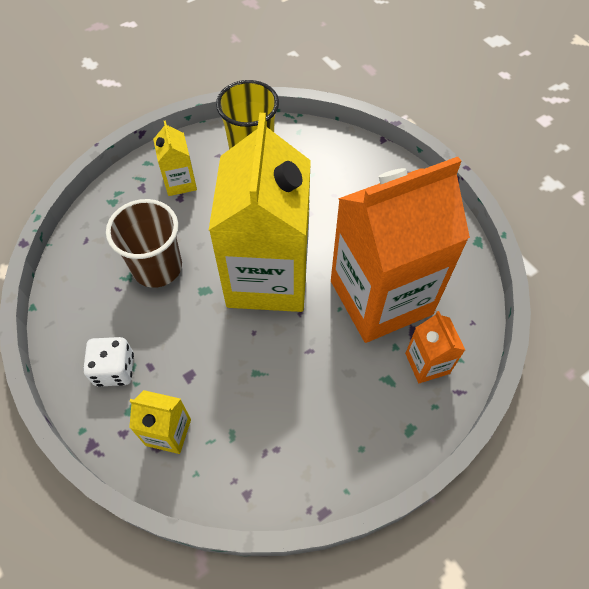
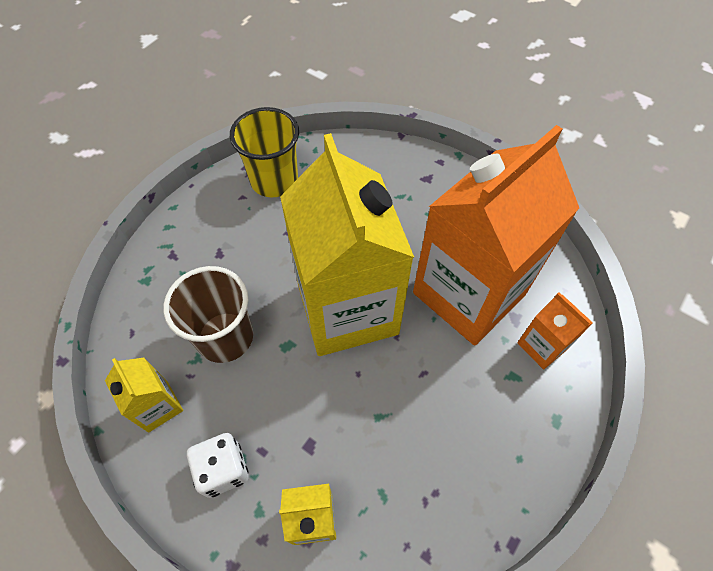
camera: 20 degrees left, 0 degrees up
(180, 182) = (212, 237): yellow carton -> yellow carton (158, 406)

